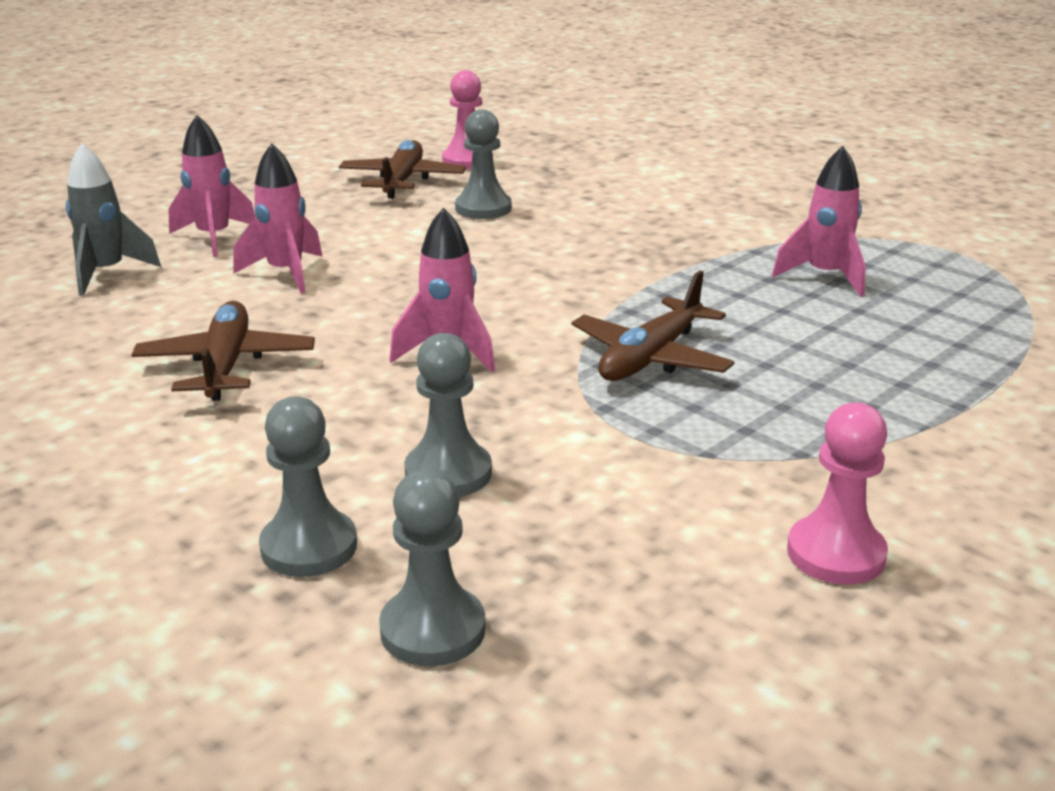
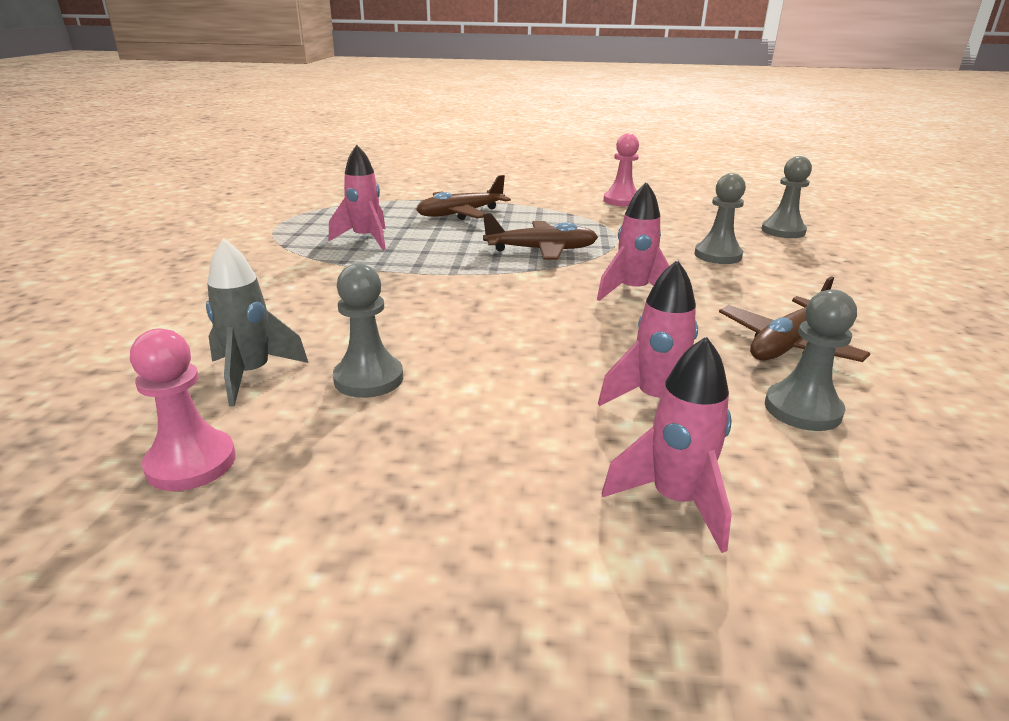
camera: 130 degrees left, 0 degrees up
(107, 273) = (855, 509): grey rocket -> grey rocket (252, 375)
(309, 547) = (810, 259): grey pawn -> grey pawn (802, 409)
(402, 181) = (326, 473): brown plane -> brown plane (460, 214)

